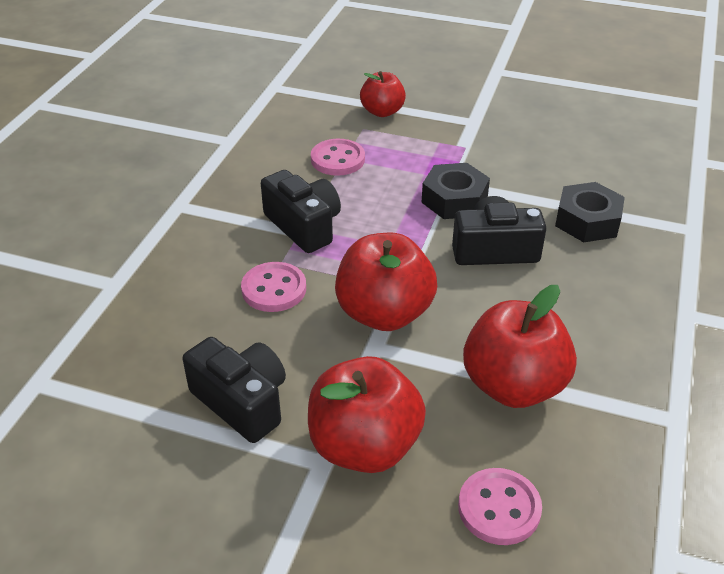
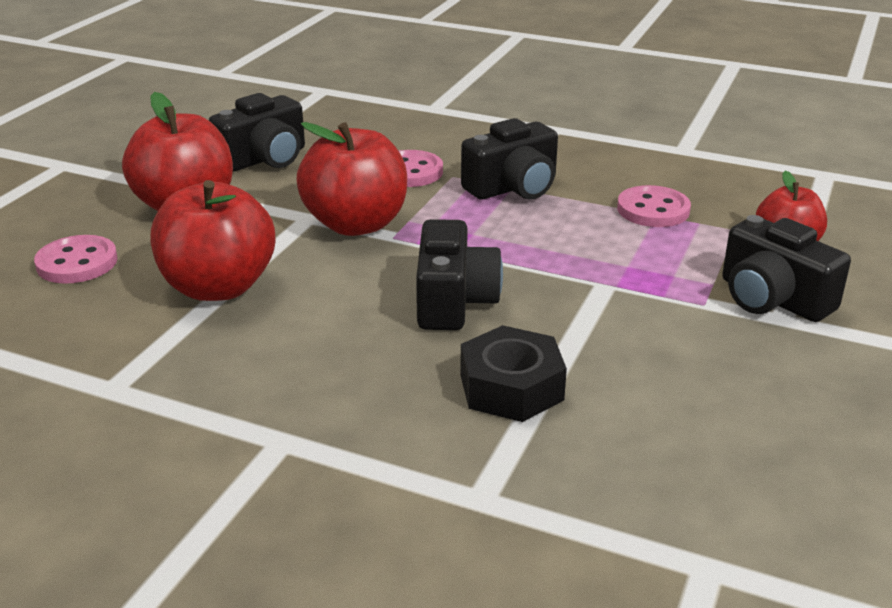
camera: 95 degrees right, 10 degrees down
(452, 123) = (772, 299): none -> black camera
(454, 200) = (565, 282): black nut -> none

